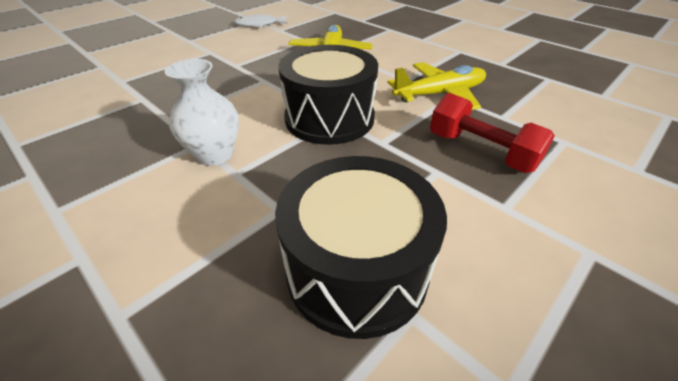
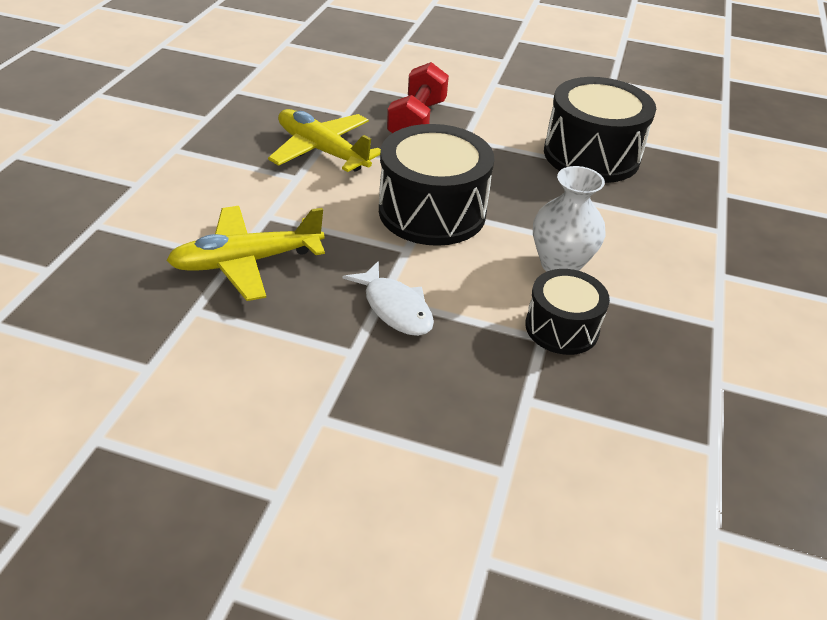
camera: 120 degrees left, 0 degrees up
(164, 129) = (562, 328): none -> black drum
(259, 25) = (125, 418): white fish -> white fish (395, 308)

